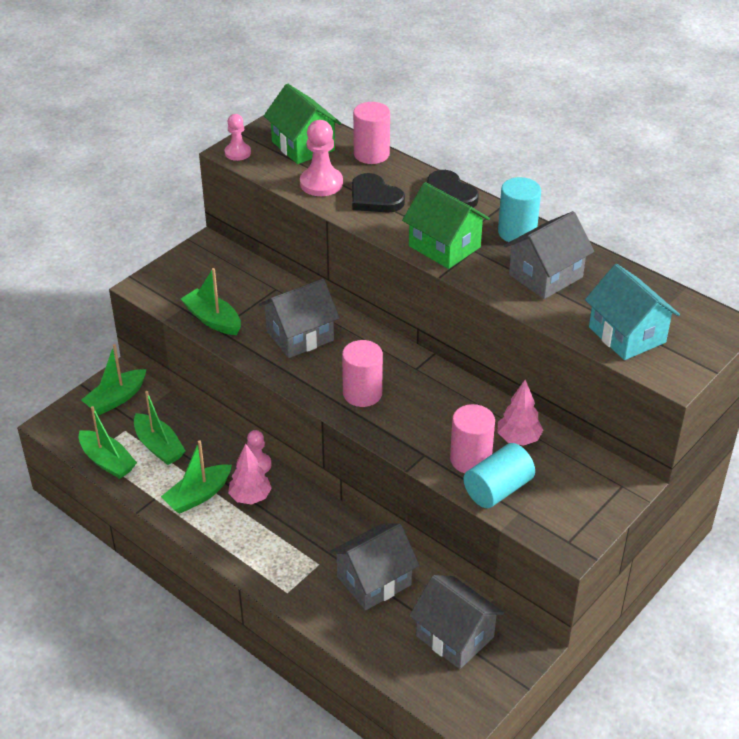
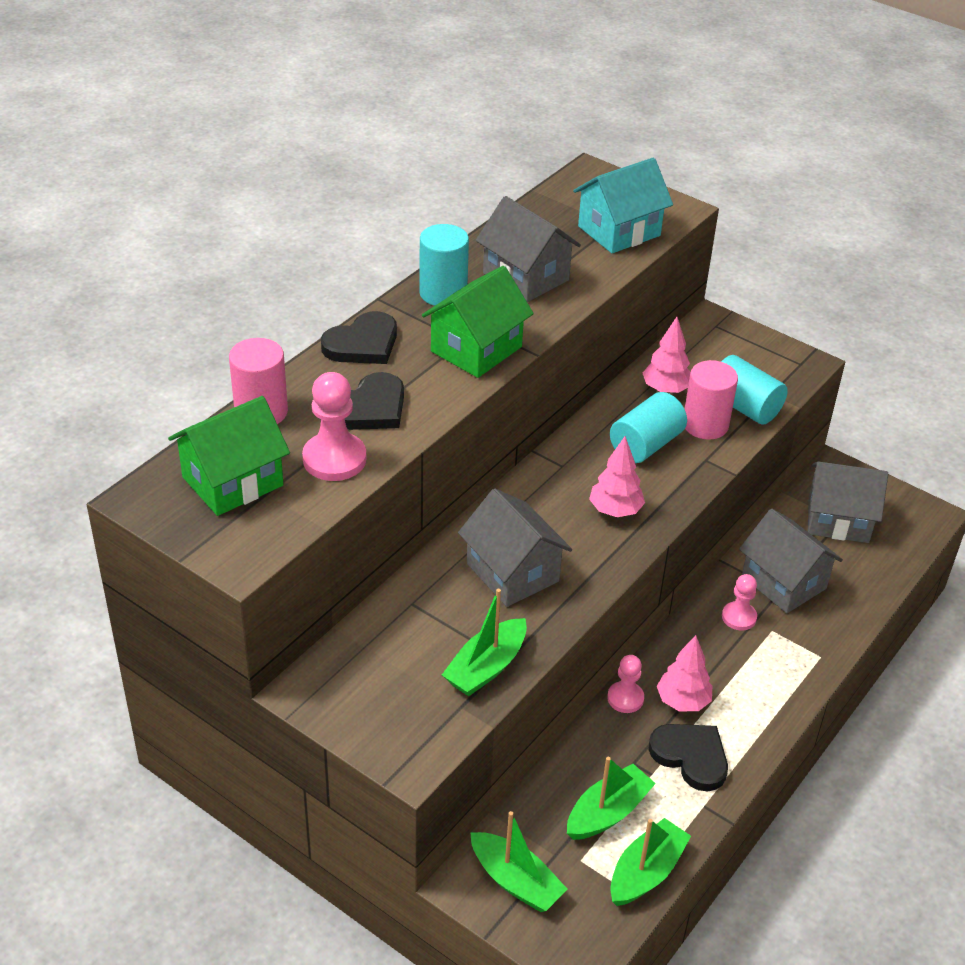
camera: 95 degrees left, 0 degrees up
(198, 496) = (691, 757): green boat -> black heart
(237, 153) = (246, 553): pink pawn -> pink pawn (739, 617)
(362, 393) = (615, 510): pink cylinder -> pink tree
(442, 419) = (645, 445): none -> turquoise cylinder
(454, 636) = (838, 520): grey house -> grey house turned 60 degrees clockwise

